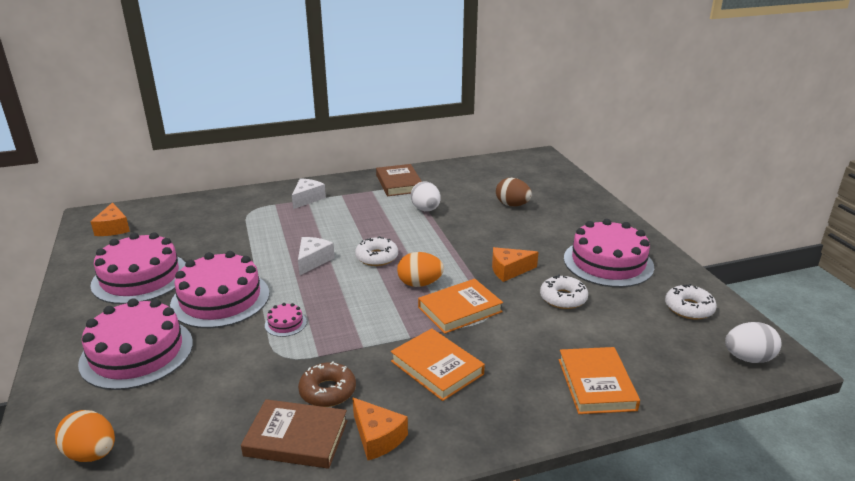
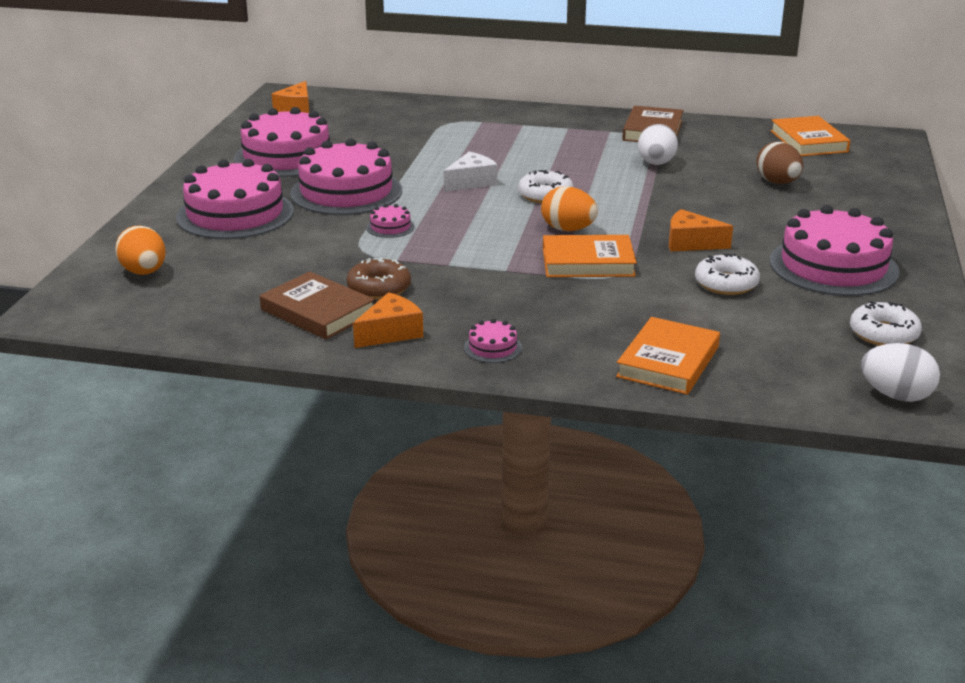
camera: 30 degrees right, 0 degrees up
(307, 199) = (524, 124): white cheese -> none
(377, 437) = (391, 333): orange cheese -> orange cheese turned 120 degrees counterclockwise
(437, 368) = (506, 301): orange book -> orange book (808, 141)
(468, 421) = (492, 347): none -> pink cake

